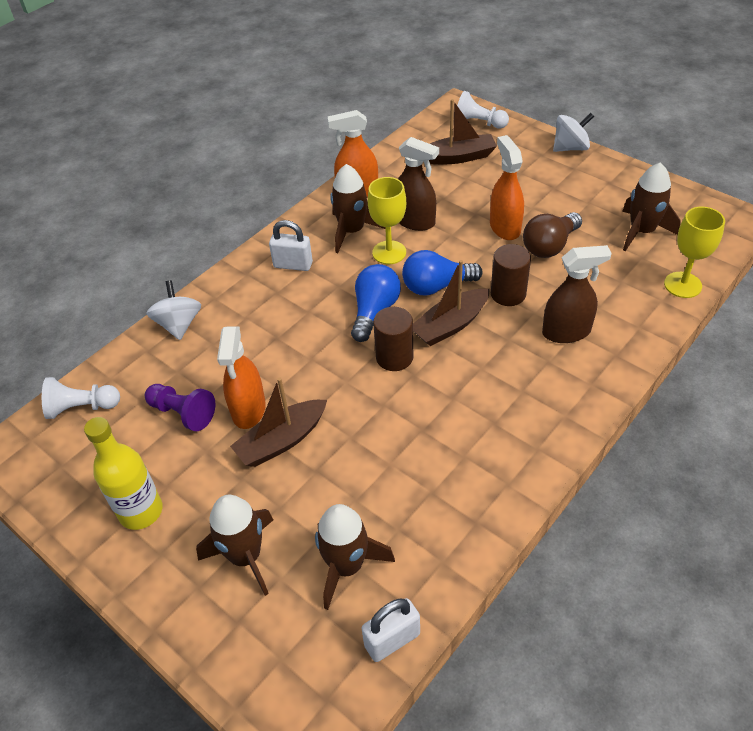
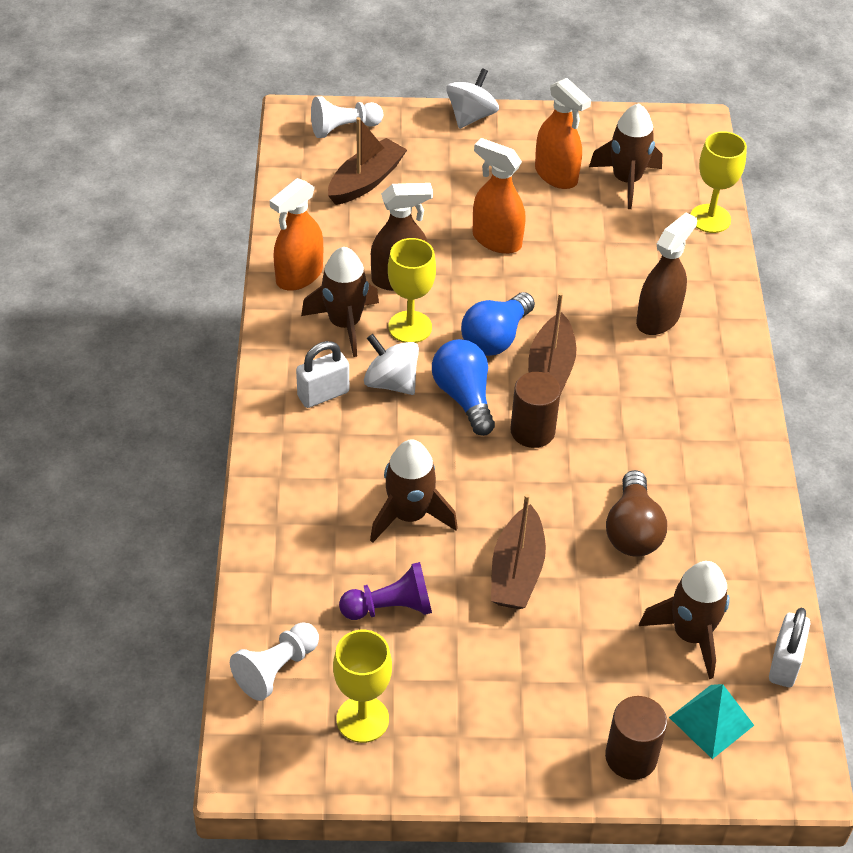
camera: 45 degrees left, 0 degrees up
(88, 471) = (362, 719): none -> yellow goblet
(141, 511) = (461, 717): yellow bottle -> none
(179, 324) = (275, 526): white spinning top -> white spinning top (391, 382)
(245, 556) = (600, 686): brown rocket -> brown rocket (409, 515)
(248, 409) = (451, 563): orange spray bottle -> orange spray bottle (556, 175)
(290, 641) = (711, 721): none -> turquoise pyramid
(508, 294) = (570, 309): brown cylinder -> brown cylinder (631, 757)
(549, 246) = (559, 239): brown light bulb -> brown light bulb (632, 530)

